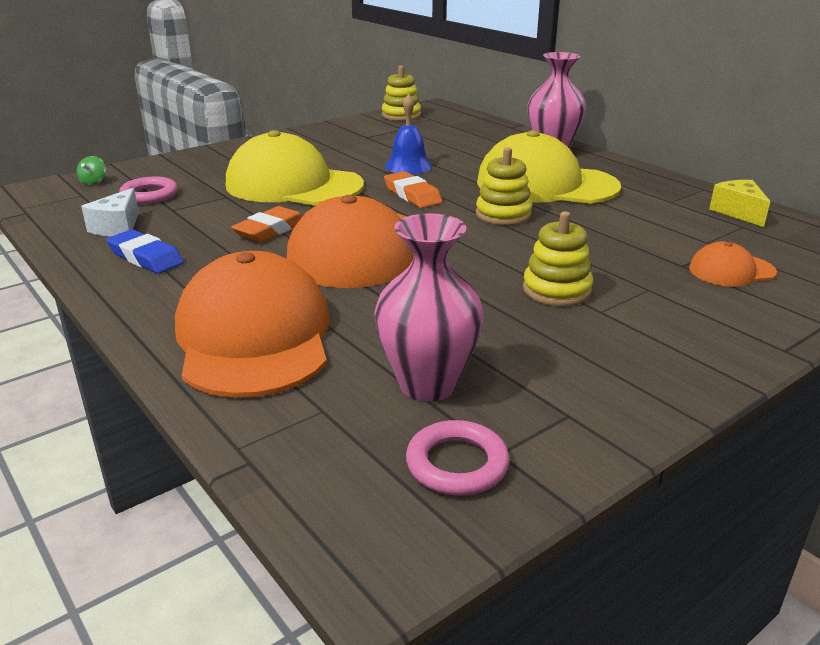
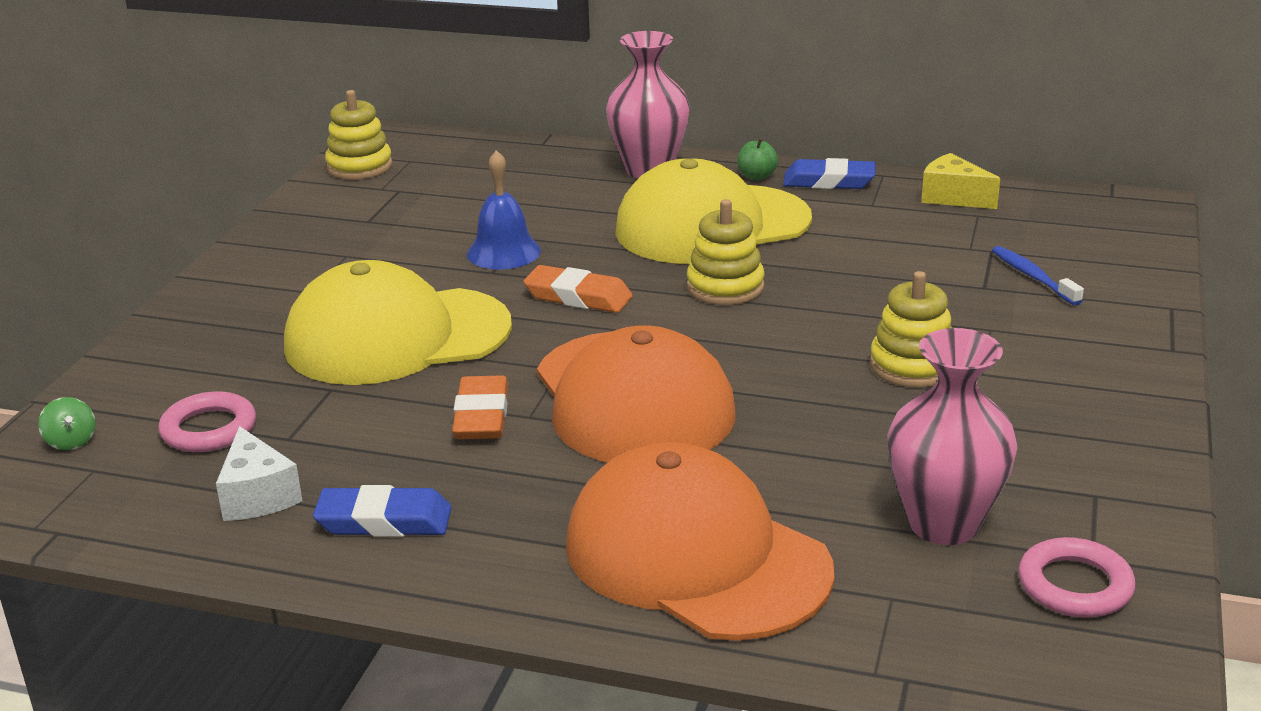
camera: 35 degrees left, 0 degrees up
(614, 169) = (757, 176): none -> green apple
(659, 183) = (829, 181): none -> blue eraser
(731, 270) = (1032, 276): orange cap -> blue toothbrush

